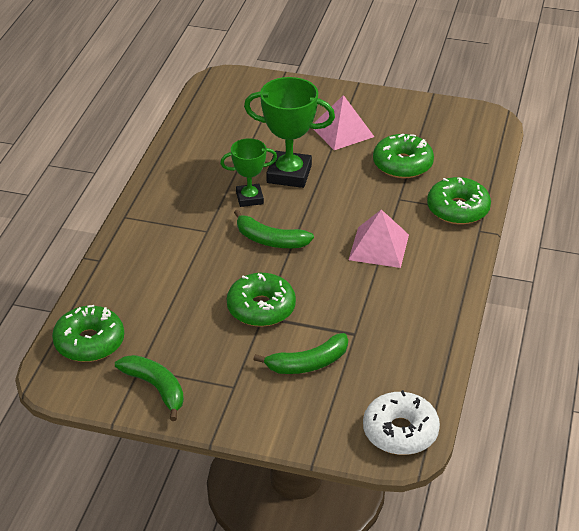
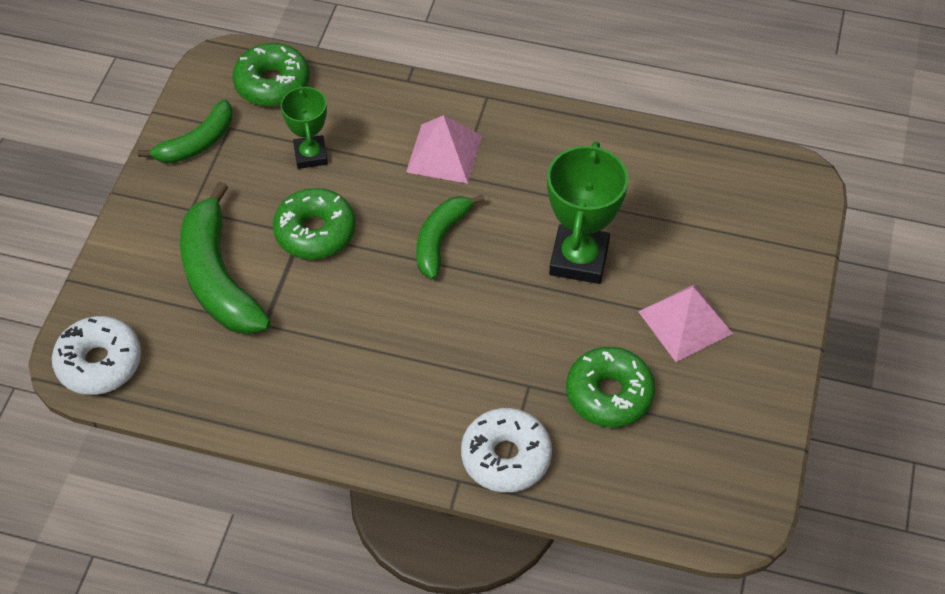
camera: 90 degrees right, 15 degrees up
(249, 198) = (525, 217): green trophy -> green trophy (310, 155)
(308, 363) = (218, 277): green banana -> green banana, size x1.62
(378, 247) = (424, 356): pink pyramid -> pink pyramid (444, 153)
(458, 209) = (506, 457): green donut -> white donut

